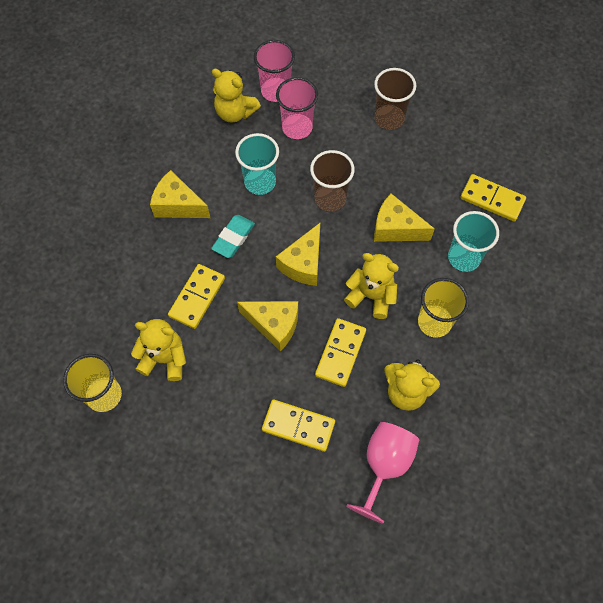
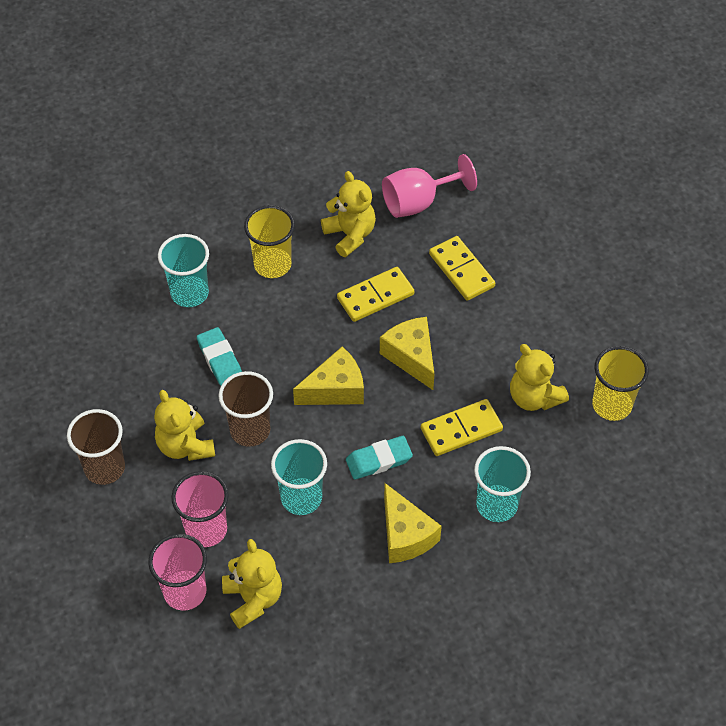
camera: 140 degrees left, 10 degrees down
(135, 264) = (497, 505): none -> turquoise cup
(371, 296) = (303, 320): yellow teddy bear -> yellow teddy bear (185, 445)
(395, 228) = (220, 359): yellow cheese -> turquoise eraser
(492, 199) = (105, 321): yellow domino -> none

